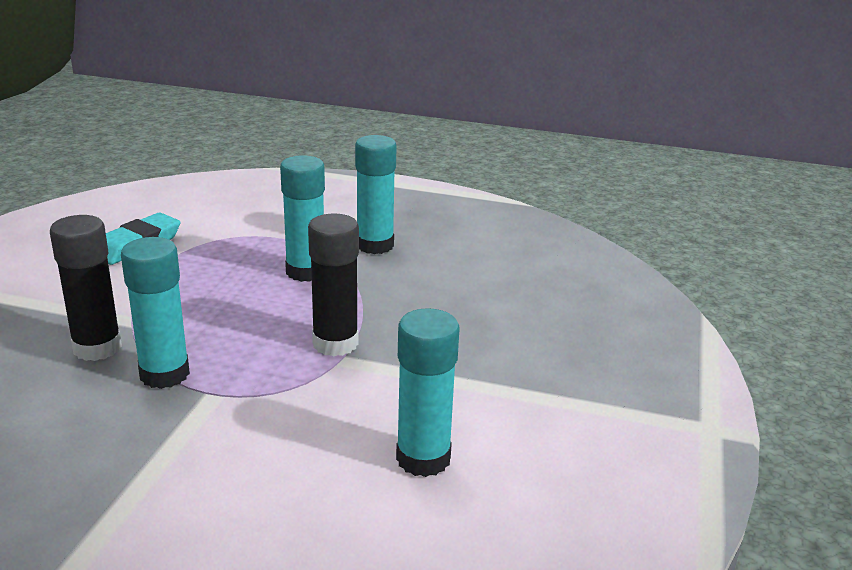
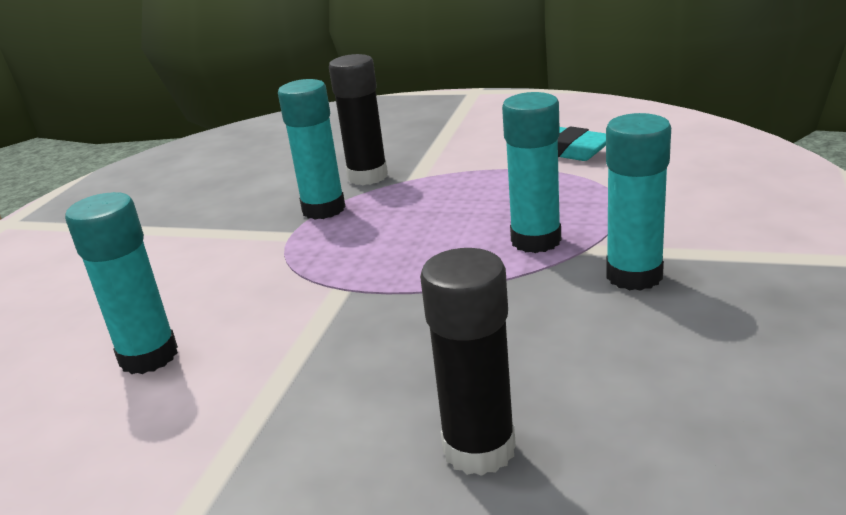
camera: 95 degrees right, 0 degrees up
(335, 343) = (372, 280): black glue stick -> black glue stick (479, 449)

